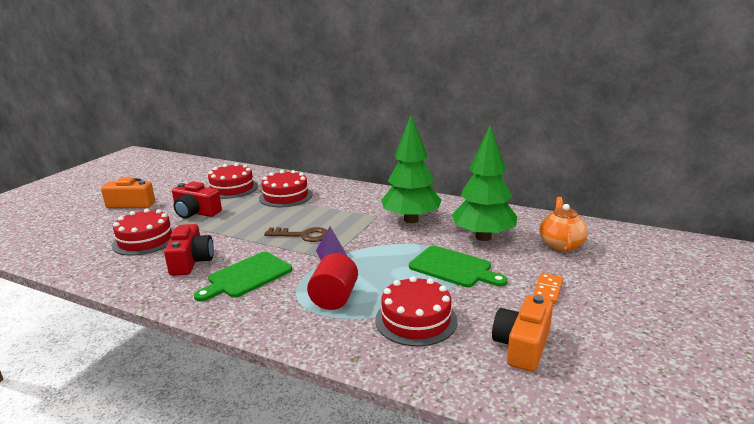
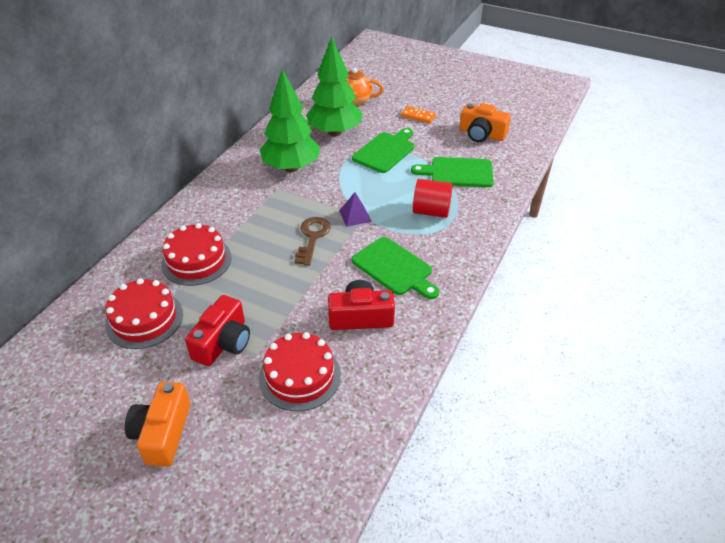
camera: 90 degrees left, 20 degrees up
(416, 320) = (458, 172): red cake -> green cutting board

